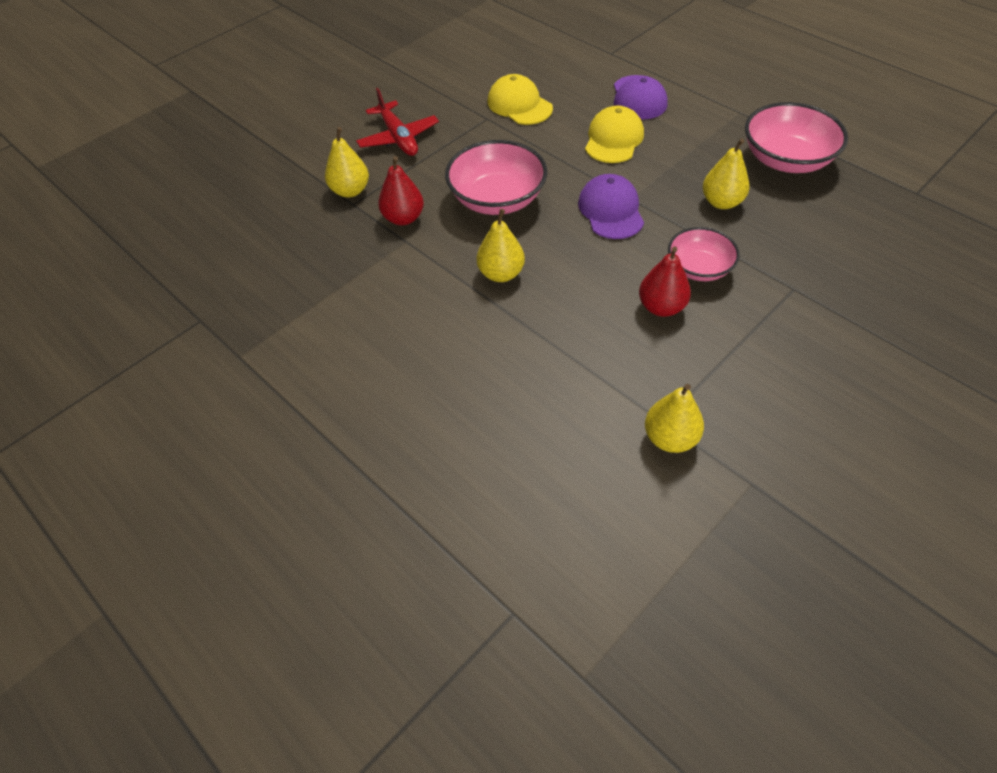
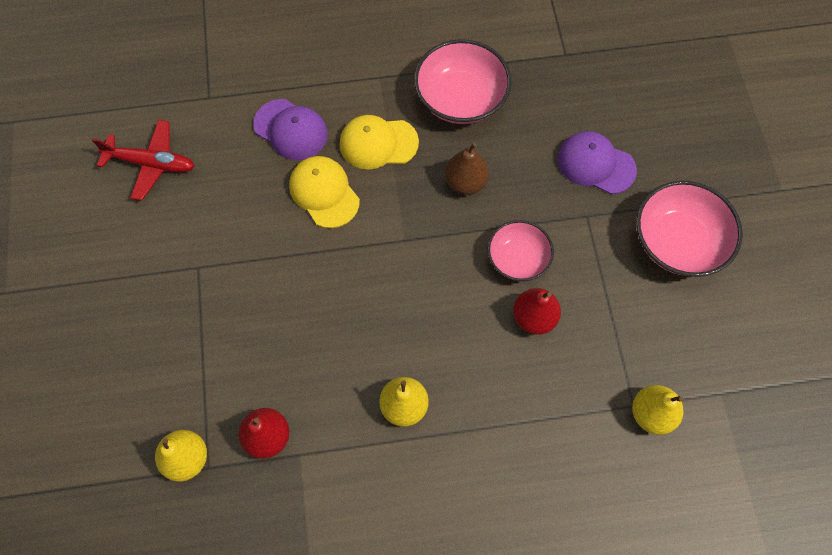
camera: 55 degrees left, 15 degrees up
(398, 138) = (151, 363): red plane -> red plane (151, 163)
(497, 199) = (313, 341): pink bowl -> pink bowl (678, 241)
(519, 105) = (206, 227): yellow cap -> yellow cap (378, 143)
(611, 210) = (405, 266): purple cap -> purple cap (595, 164)
(721, 202) = (465, 182): yellow pear -> brown pear

